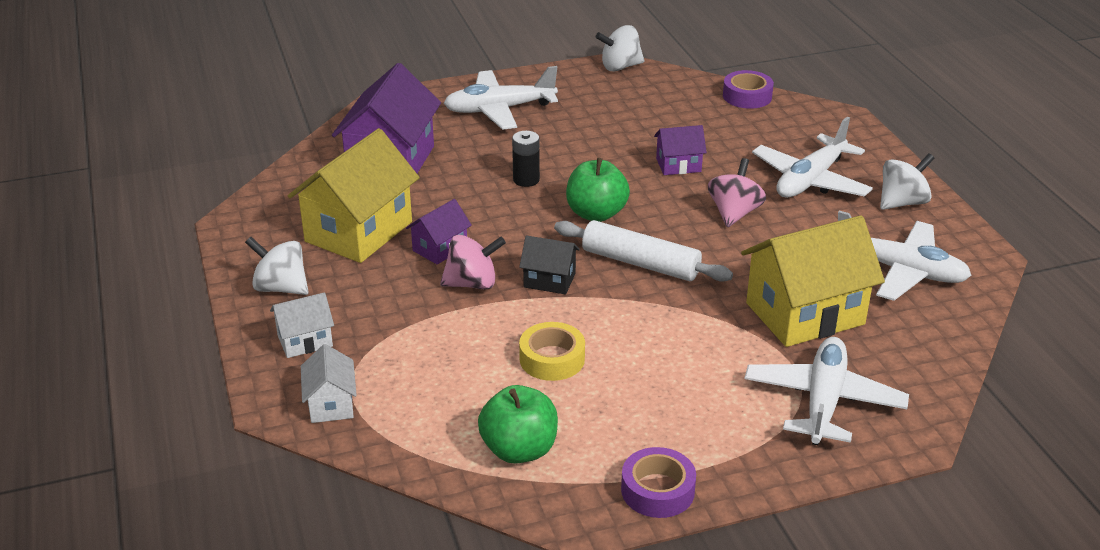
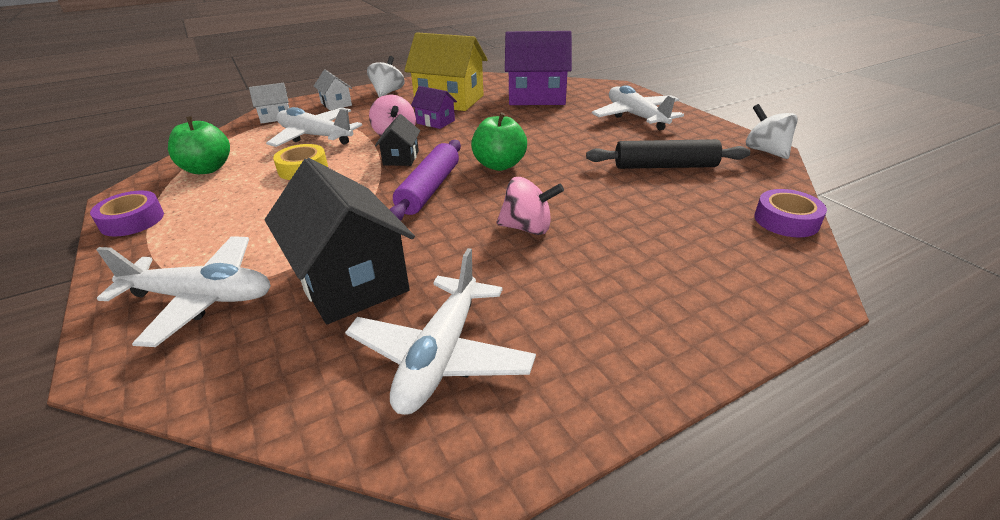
camera: 80 degrees right, 0 degrees up
(526, 180) = (537, 136): black battery -> none
(634, 122) = (665, 166): none -> black rolling pin
(640, 263) = (429, 189): white rolling pin -> purple rolling pin
(678, 165) = (602, 193): purple house -> none
(805, 314) = (350, 280): yellow house -> black house
(810, 180) = (624, 274): white plane -> white plane (315, 136)
(902, 202) = (614, 357): white spinning top -> none

